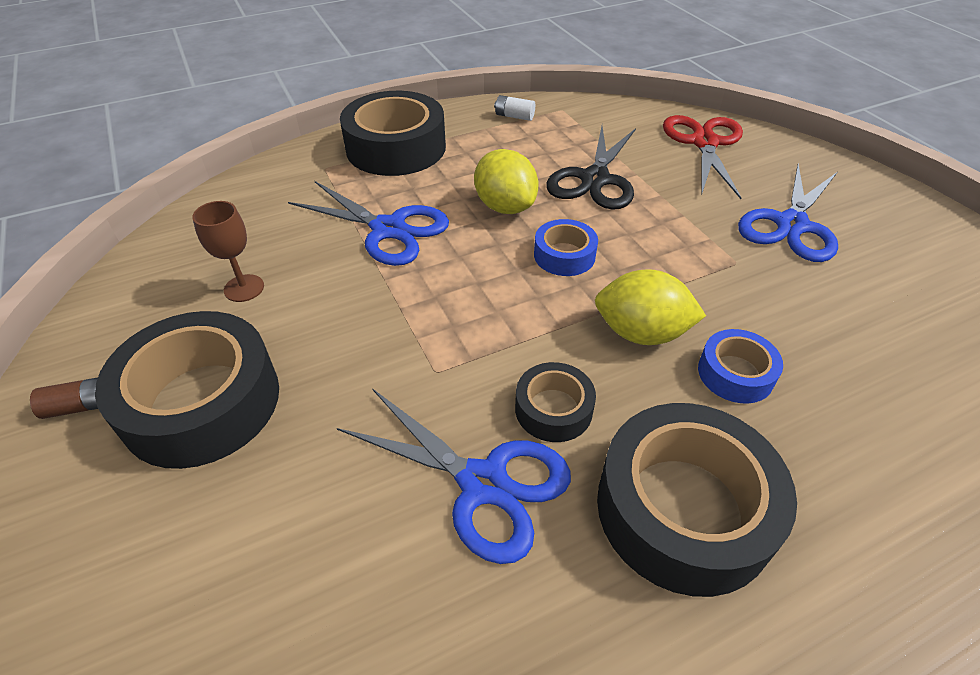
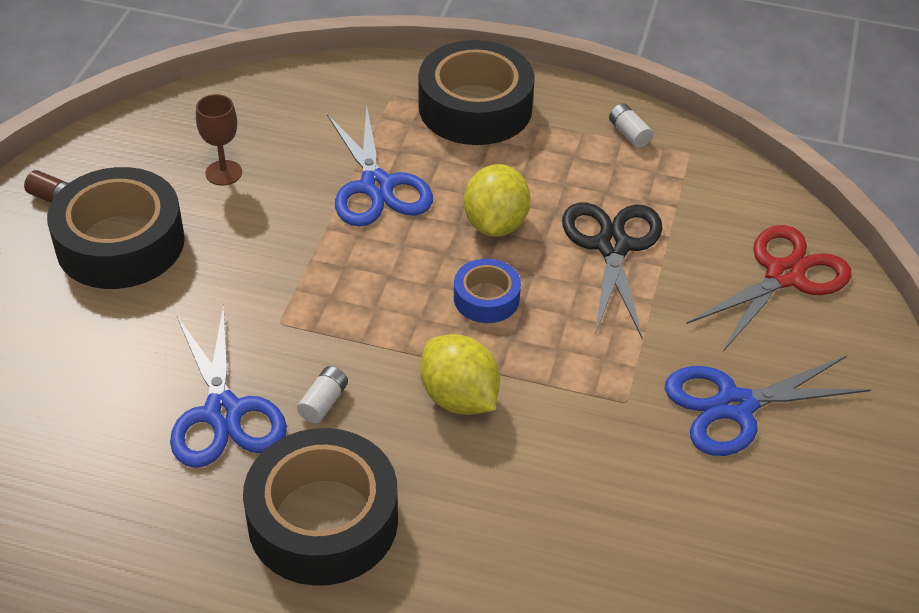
camera: 40 degrees right, 0 degrees up
(553, 409) = (323, 402): black tape -> white battery
(595, 179) = (613, 246): black scissors -> black scissors turned 120 degrees clockwise
(735, 373) = (486, 475): blue tape -> none

